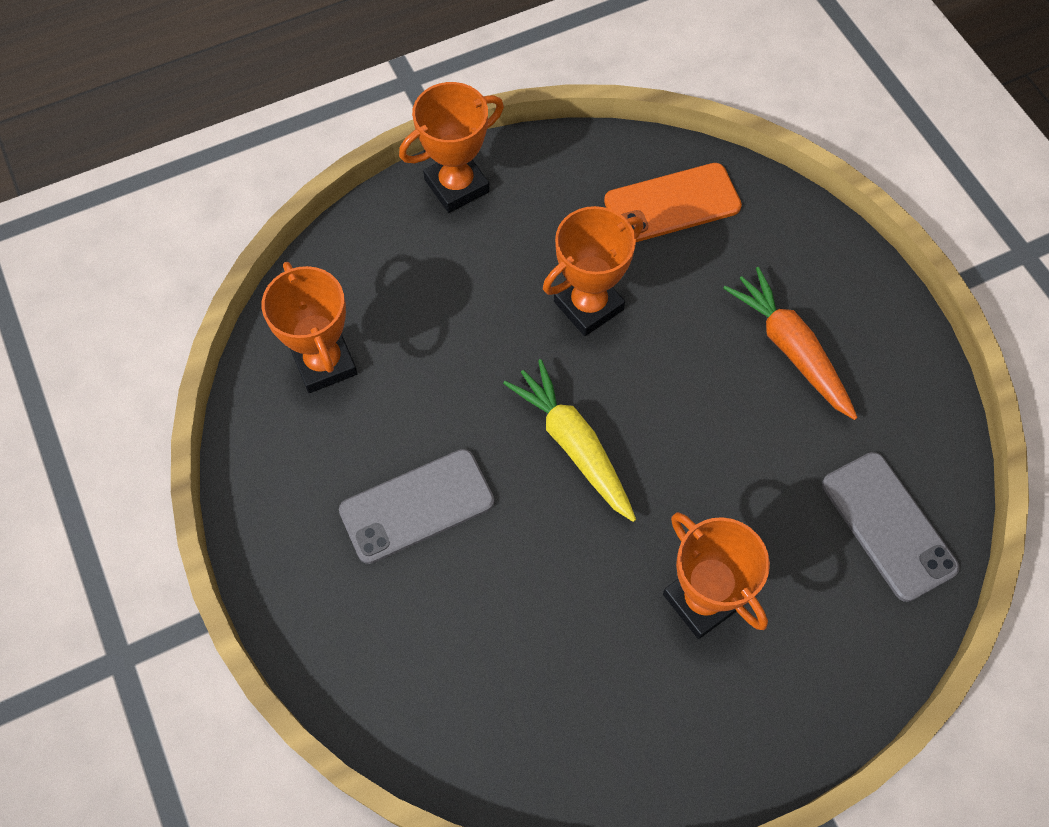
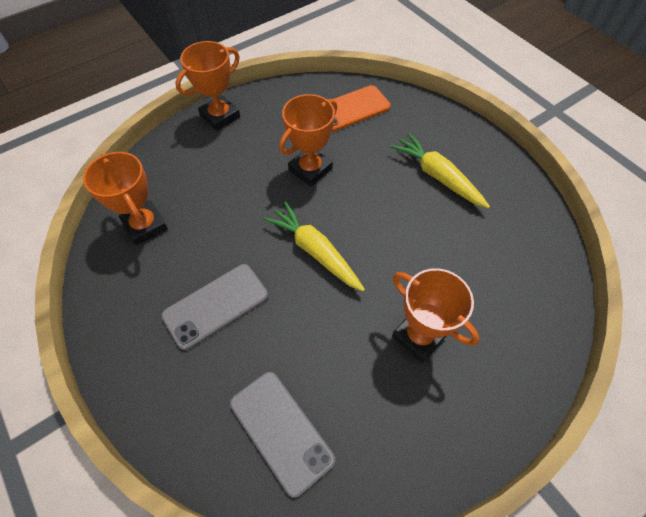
camera: 10 degrees left, 5 degrees down
(790, 349) = (437, 176): orange carrot -> yellow carrot
(888, 525) = (525, 269): grey phone -> grey phone (281, 431)

